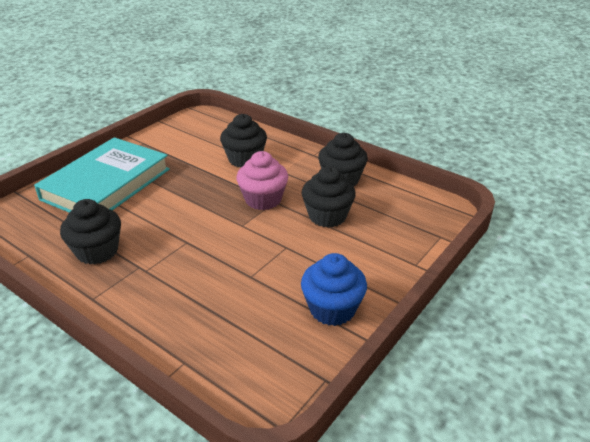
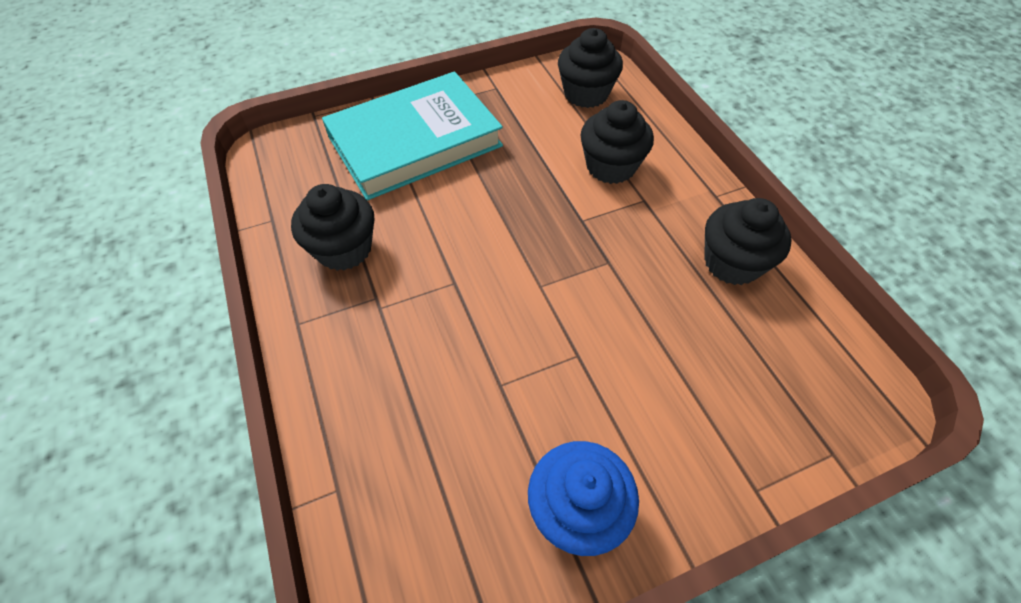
camera: 30 degrees right, 20 degrees up
(263, 200) = (594, 252): pink cupcake -> none
(327, 216) = (670, 325): black cupcake -> black cupcake (586, 94)

